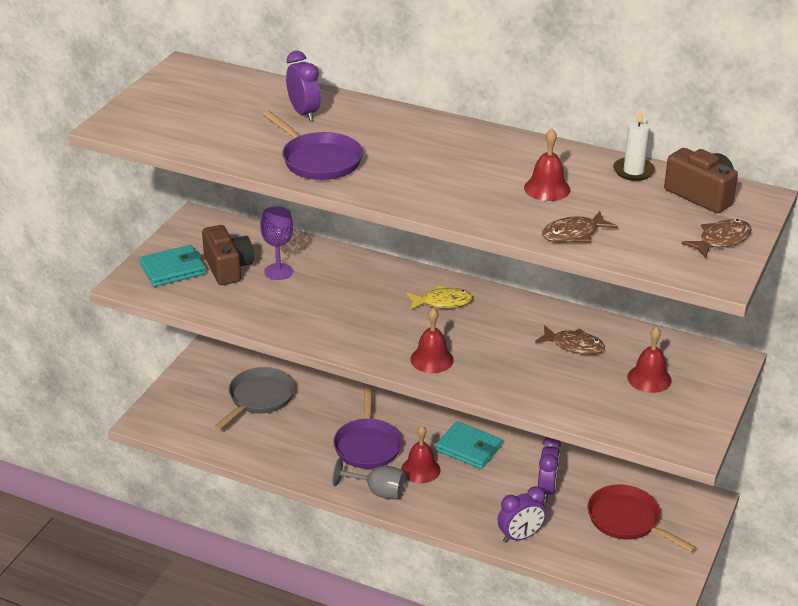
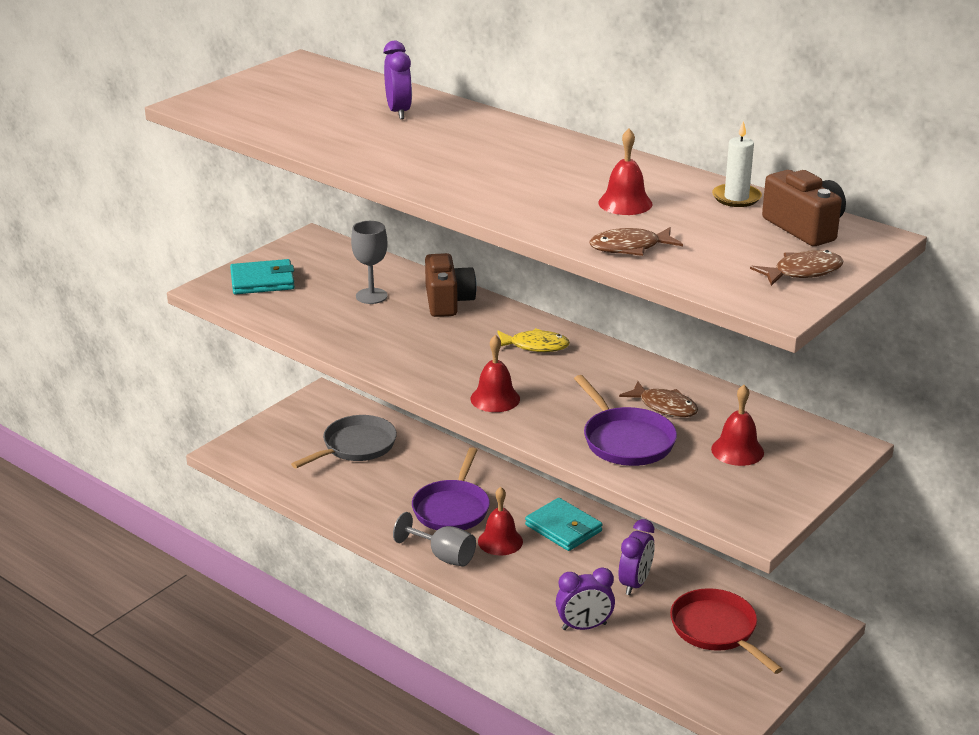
camera: 15 degrees right, 5 degrees down
(228, 268) = (320, 286): brown camera -> brown camera (448, 301)
(278, 271) = (371, 296): purple goblet -> grey goblet
(318, 160) = (387, 153): purple pan -> purple pan (625, 440)

